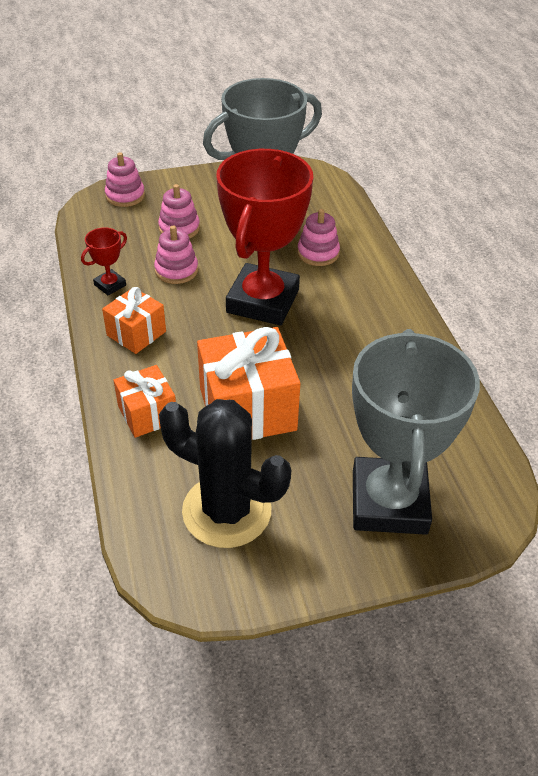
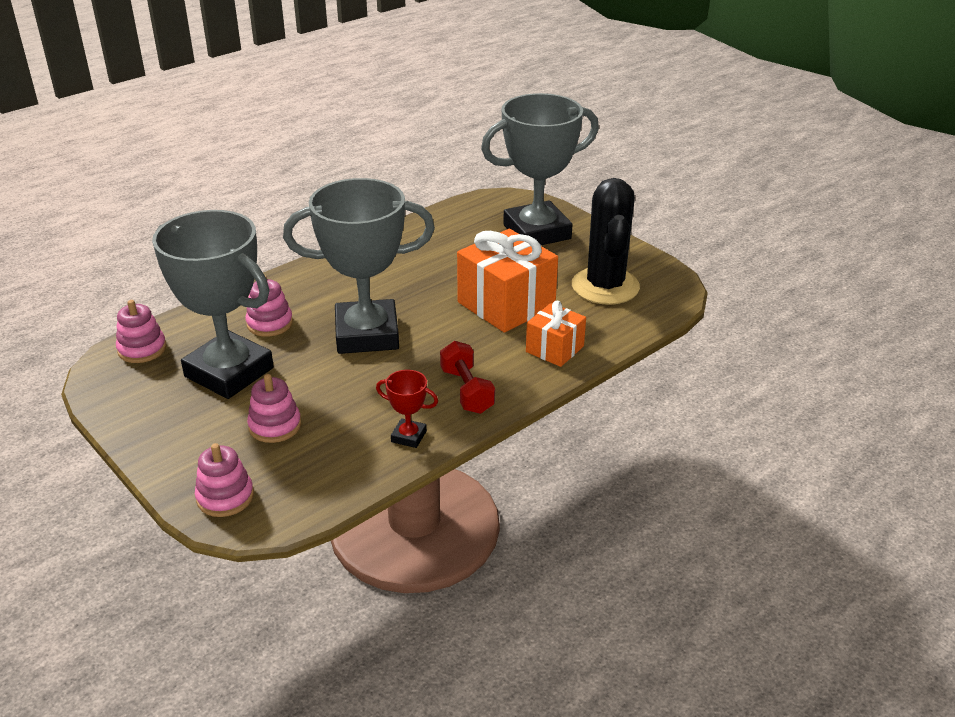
camera: 115 degrees left, 10 degrees down
(136, 333) = (467, 391): orange gift -> red dumbbell
(176, 270) = (354, 401): pink stacking toy -> pink stacking toy (142, 349)
(262, 301) = (367, 334): red trophy -> grey trophy

